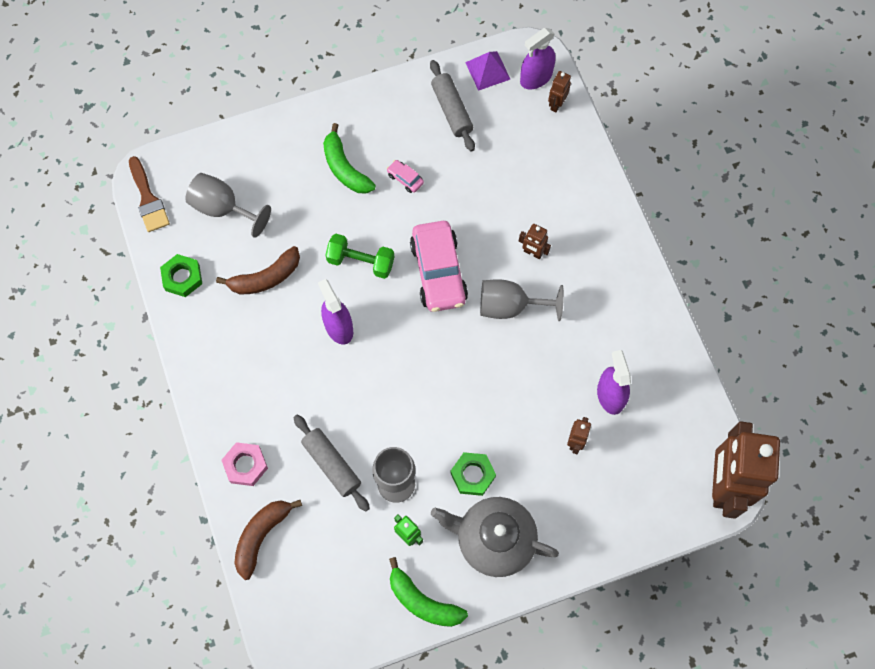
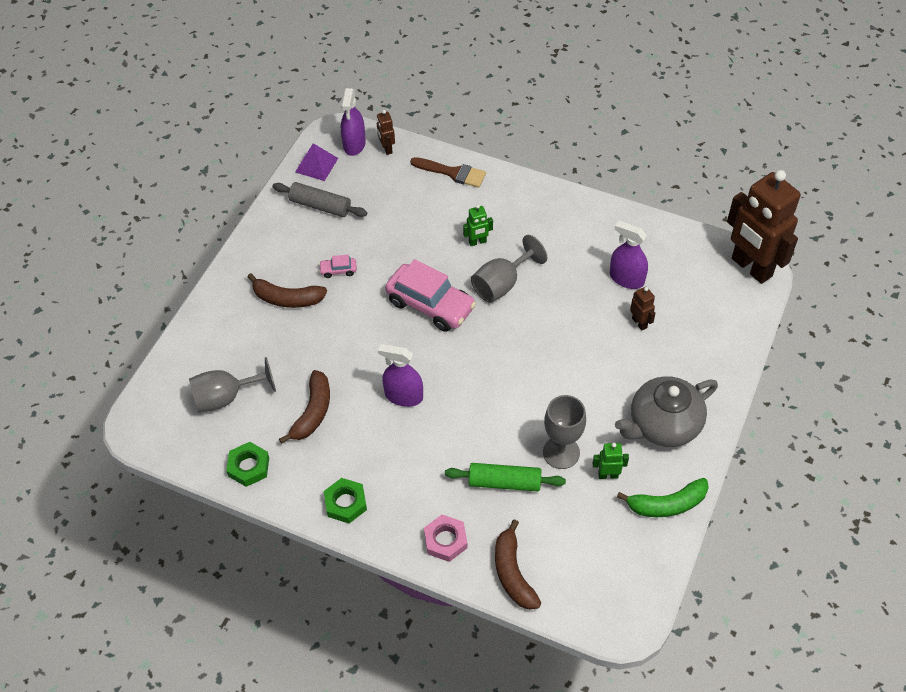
camera: 45 degrees left, 15 degrees down
(148, 199) = (158, 440): brown brush -> brown brush (452, 173)
(332, 464) = (504, 482): grey rolling pin -> green rolling pin
(345, 168) = (287, 299): green banana -> brown banana
(361, 262) = (369, 344): green dumbbell -> none
(472, 475) = (602, 400): green nut -> green nut (345, 503)
(532, 253) = (477, 242): brown robot -> green robot

